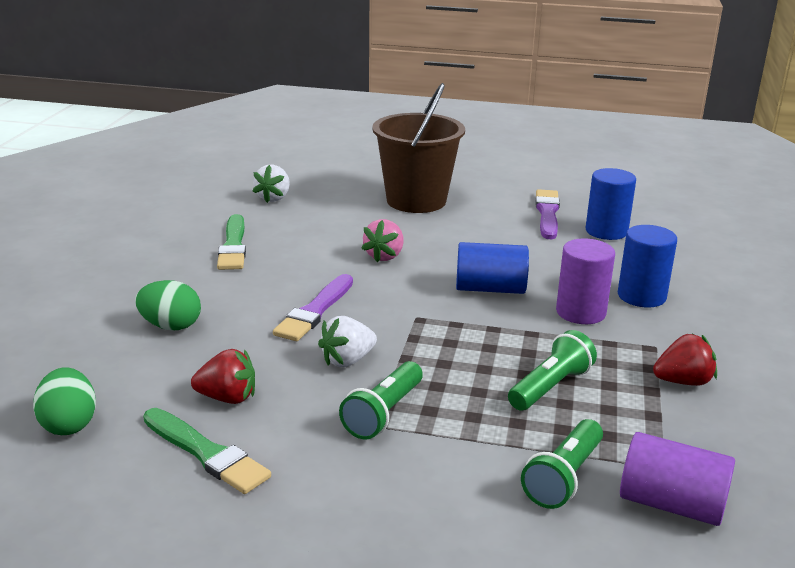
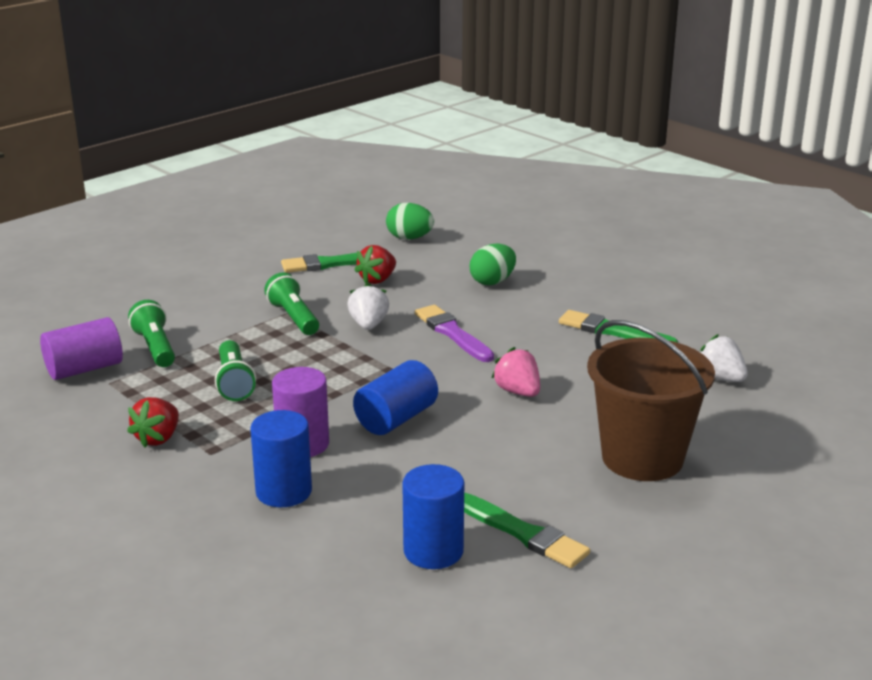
camera: 125 degrees right, 0 degrees up
(547, 213) = (523, 533): purple brush -> green brush

